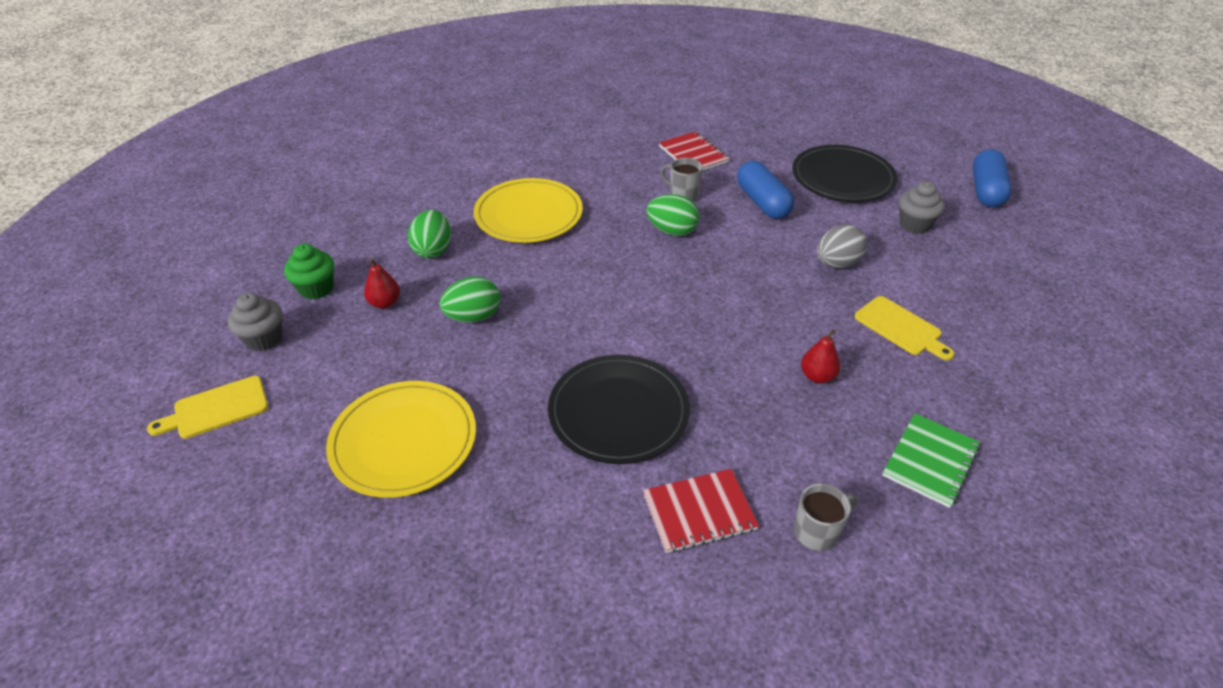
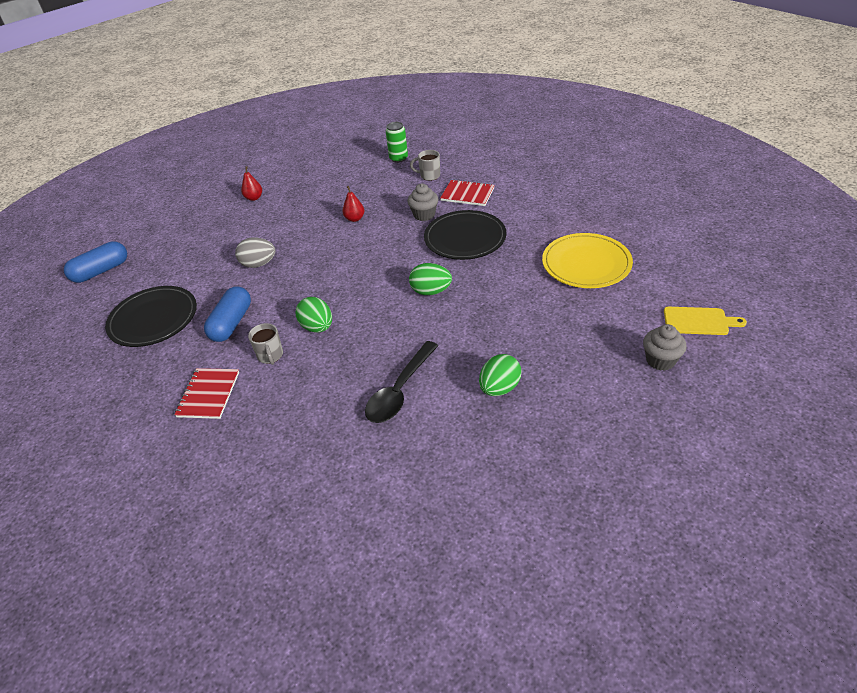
camera: 140 degrees left, 0 degrees up
(316, 288) = (610, 390): green cupcake -> none
(385, 303) = (560, 354): red pear -> red pear (254, 198)
(473, 317) = (504, 318): green egg -> green egg (431, 291)
(528, 214) = (400, 390): yellow plate -> black spoon
(900, 328) = (285, 223): yellow cutting board -> none
(914, 224) = (179, 268): grey cupcake -> grey cupcake (424, 215)
(930, 461) = (357, 178): green notebook -> none
(933, 557) = (398, 158): none -> green can

